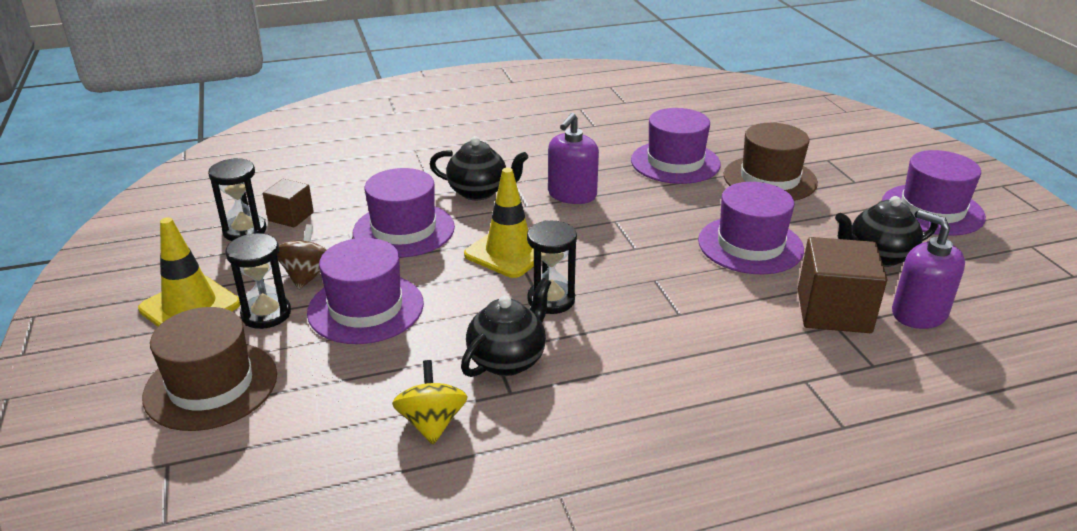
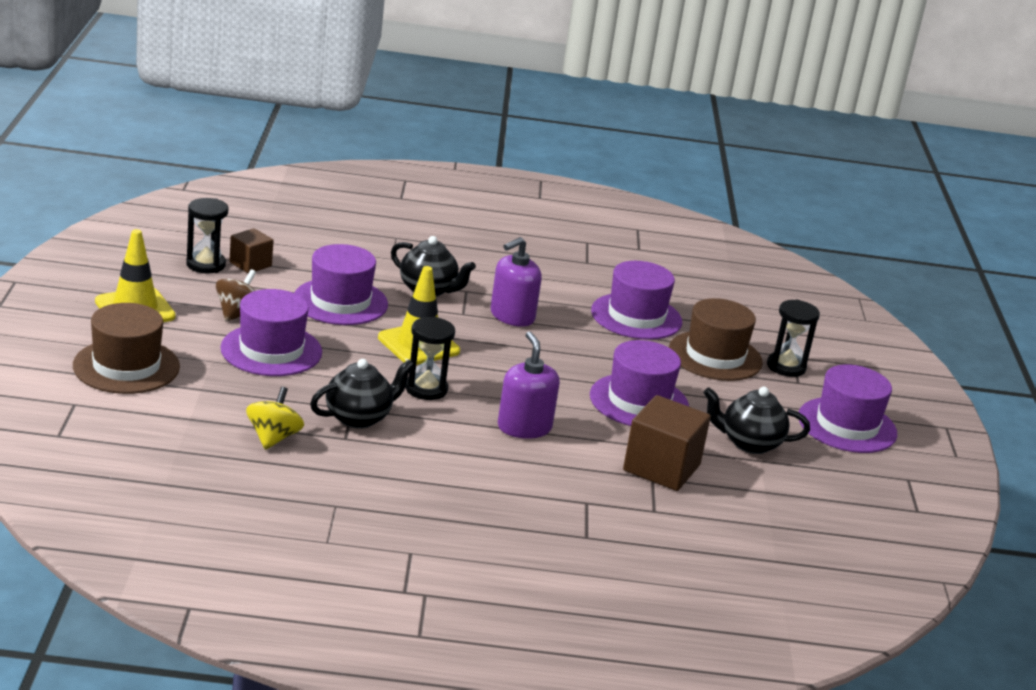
camera: 15 degrees right, 5 degrees down
(266, 314) = (191, 331): black hourglass -> black hourglass (786, 367)
(919, 313) = (735, 491): purple soap dispenser -> purple soap dispenser (524, 427)

